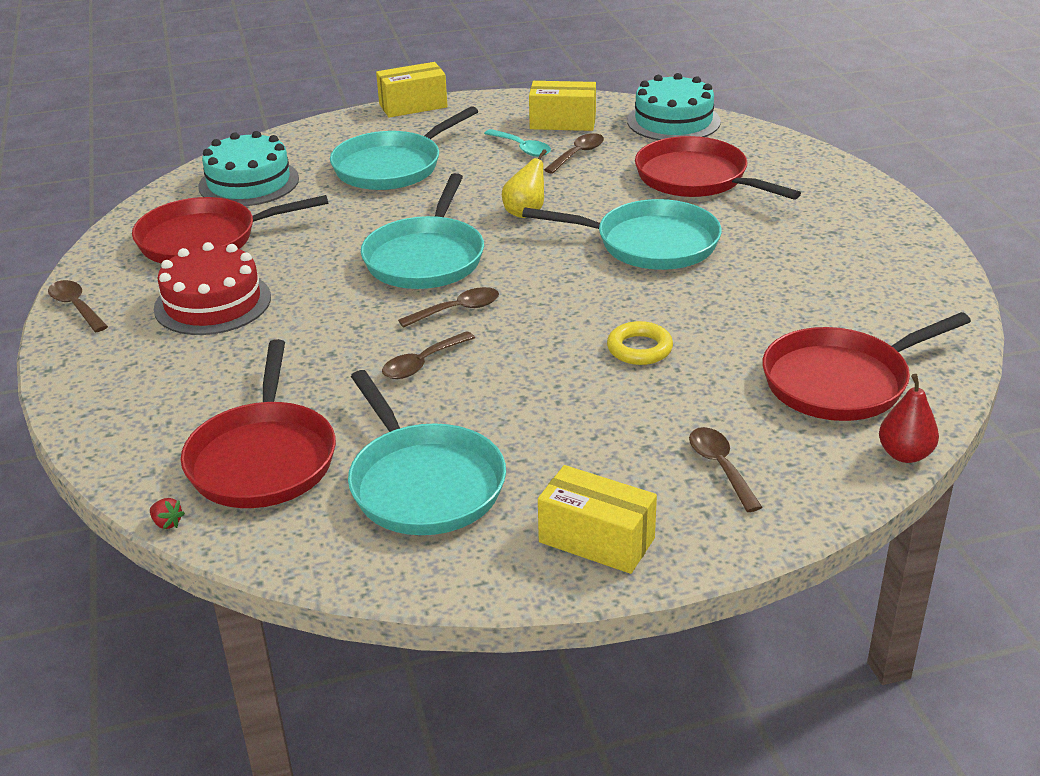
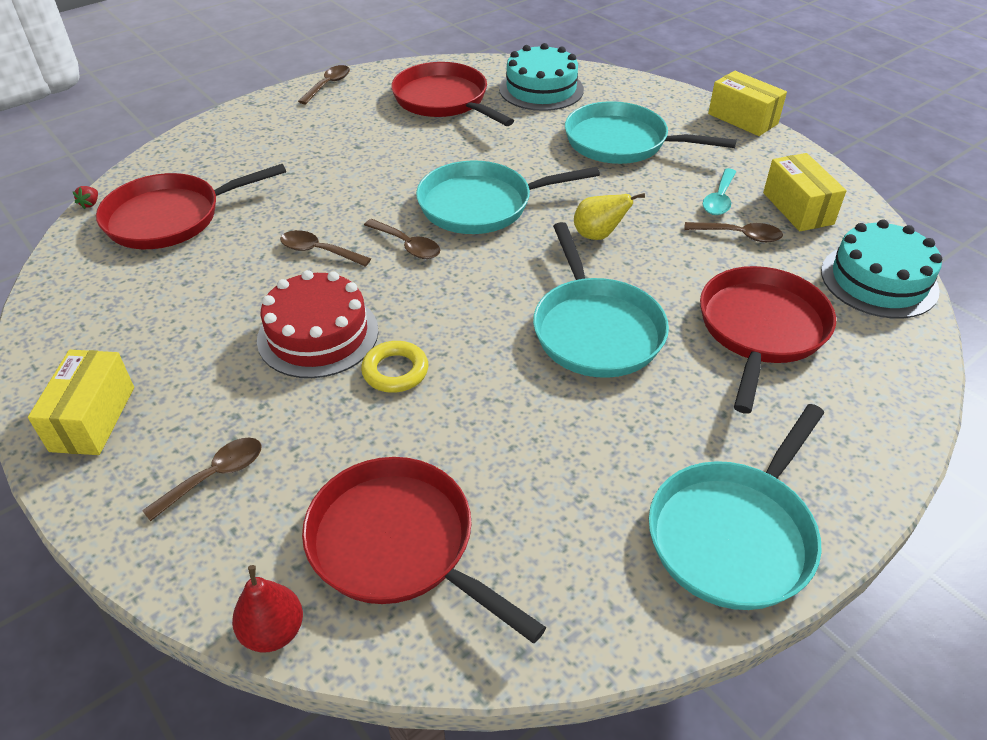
camera: 65 degrees right, 10 degrees up
(212, 303) = (359, 132): red cake -> red cake (318, 334)
(424, 484) = (154, 301): turquoise pan -> turquoise pan (734, 535)

